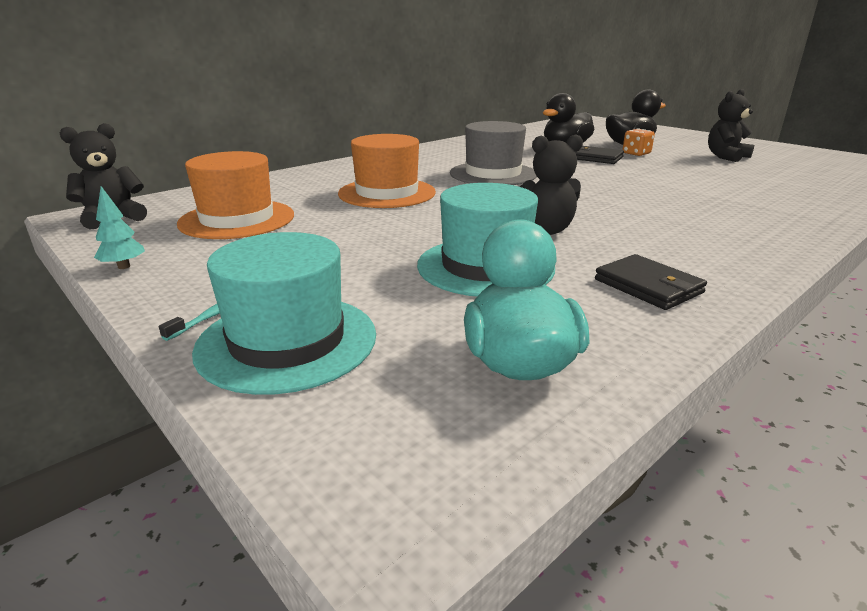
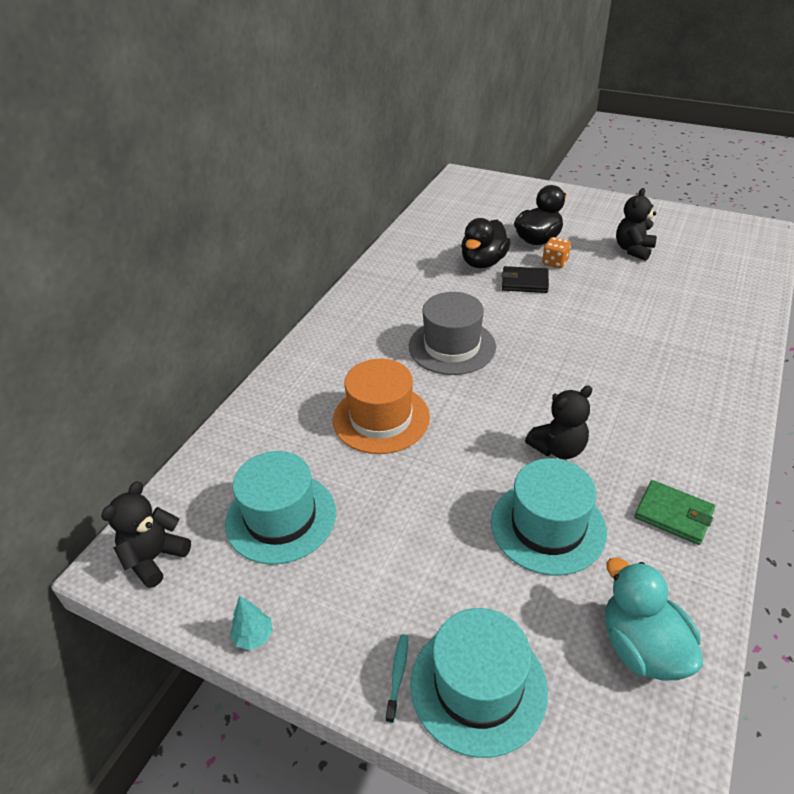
camera: 20 degrees left, 15 degrees up
(237, 219) = (281, 517): orange hat -> turquoise hat
(648, 286) = (673, 514): black wallet -> green wallet

